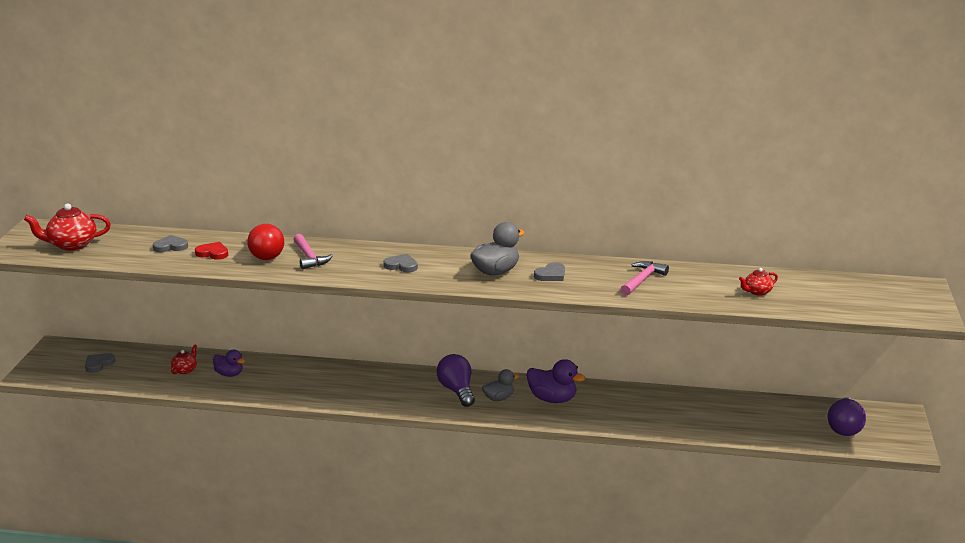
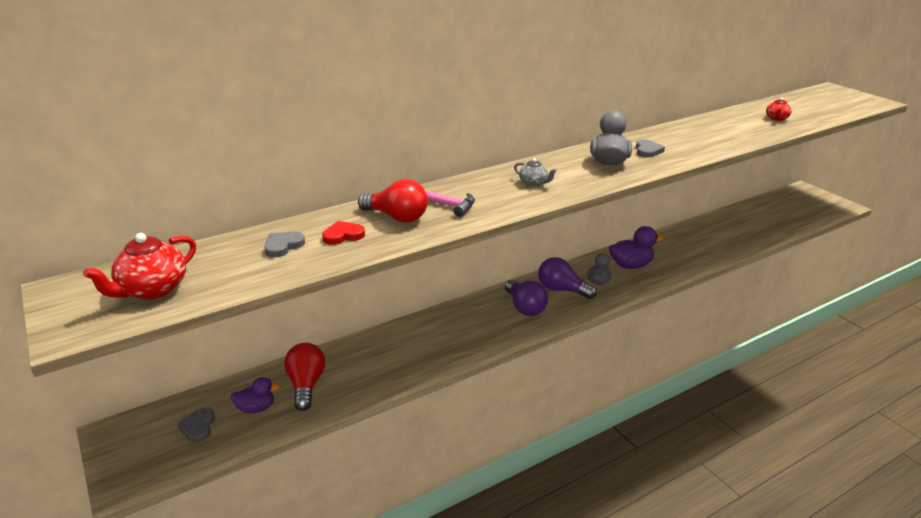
camera: 40 degrees left, 5 degrees up
(185, 370) = (306, 385): red teapot -> red light bulb
(229, 374) = (357, 367): purple duck -> purple duck (256, 408)
(401, 266) = (533, 183): grey heart -> grey teapot
(642, 280) = (705, 134): pink hammer -> none
(844, 427) = (798, 209): purple light bulb -> purple light bulb (525, 307)

